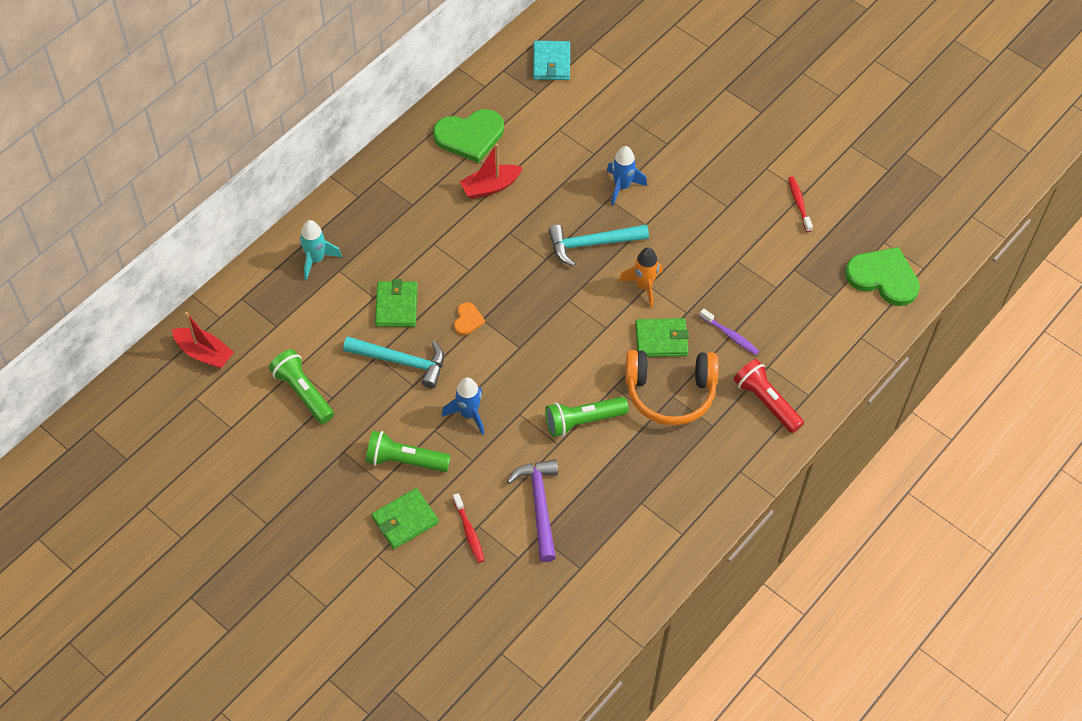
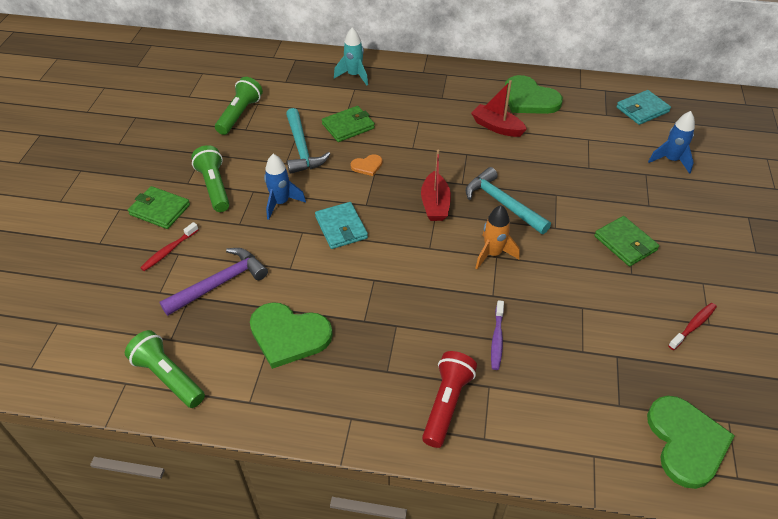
camera: 60 degrees right, 10 degrees down
(204, 353) = (240, 62): red boat -> red boat (435, 204)
(535, 381) = (341, 227): none -> turquoise wallet
(582, 421) = (323, 274): green flashlight -> green flashlight (168, 377)
(622, 186) = (576, 197): blue rocket -> blue rocket (671, 160)
(633, 477) = (289, 335): none -> green heart
(661, 339) = (449, 290): green wallet -> green wallet (625, 243)
(670, 392) = (398, 321): orange headphones -> none

